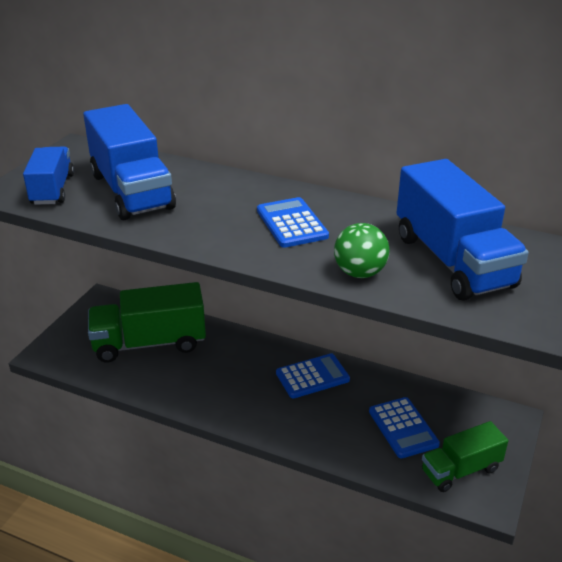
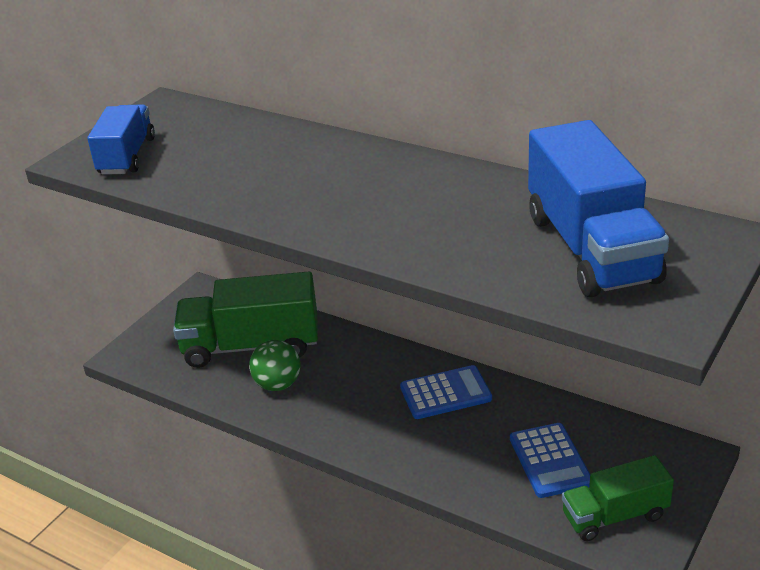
camera: 10 degrees right, 0 degrees up
(131, 191) = (218, 158): blue truck -> none
(292, 223) = (402, 199): blue calculator -> none
(360, 273) = (470, 261): green ball -> green ball (278, 384)

